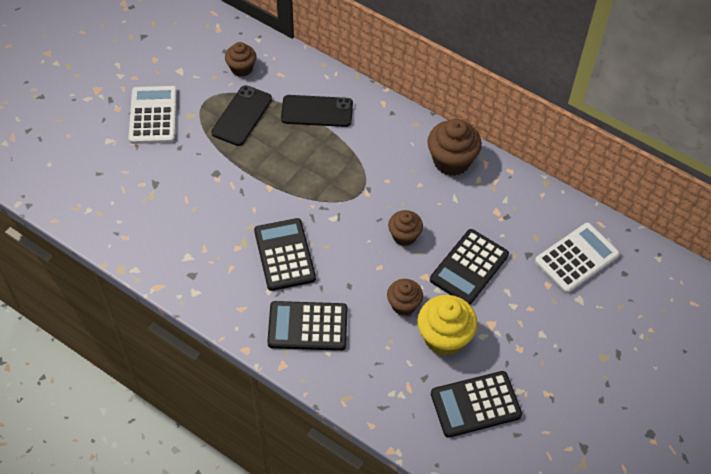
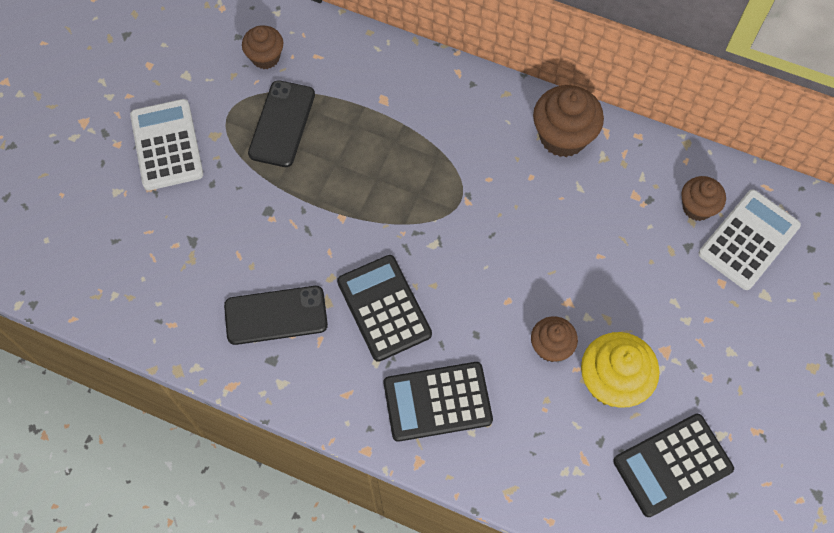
camera: 10 degrees left, 10 degrees up
(317, 111) = (377, 99): black phone -> black phone (276, 315)
(404, 236) = (529, 251): brown cupcake -> brown cupcake (697, 207)
(469, 267) = (619, 279): black calculator -> none

